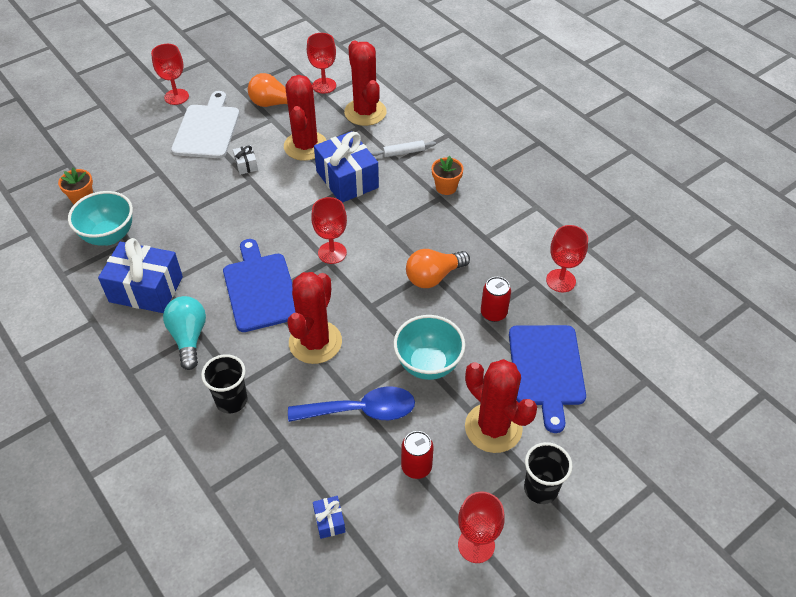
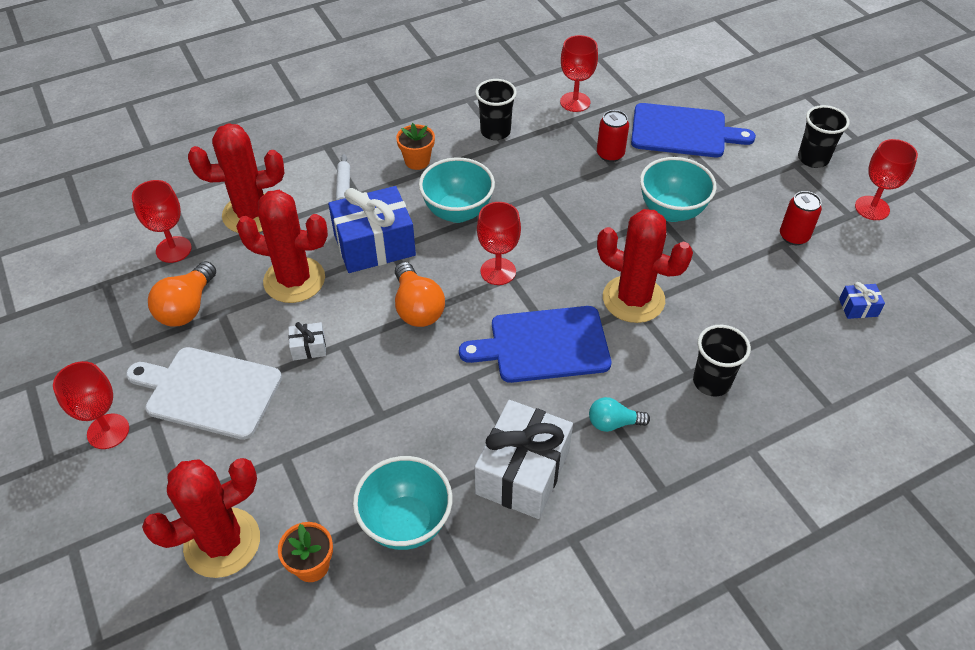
camera: 80 degrees left, 0 degrees up
(146, 289) = (522, 472): blue gift -> white gift
(189, 337) = (613, 423): turquoise light bulb -> turquoise light bulb, size x0.63
(362, 410) = (727, 269): blue spoon -> none
(393, 220) = (457, 212): none -> turquoise bowl
(434, 277) = (553, 190): orange light bulb -> orange light bulb (417, 307)
(493, 428) = (749, 177): red cactus -> red cactus (222, 542)
(498, 230) = (495, 132): none -> black cup

